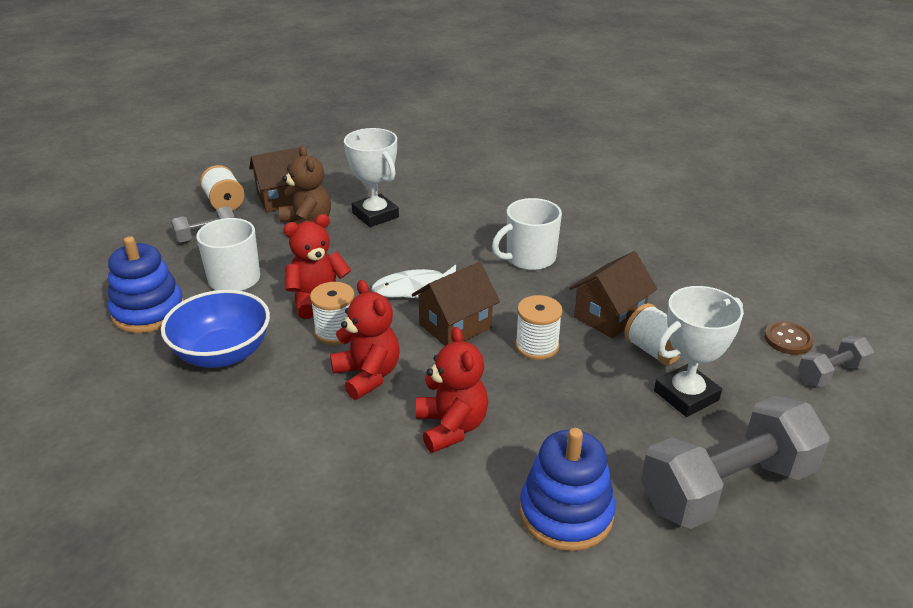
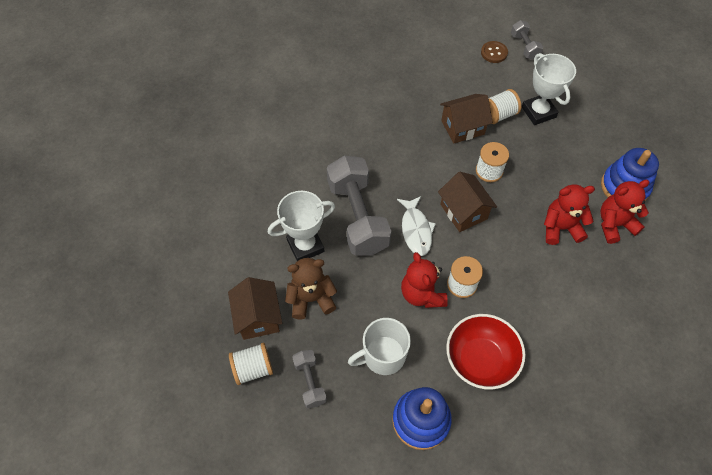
camera: 80 degrees left, 25 degrees up
(222, 354) = (480, 360): blue bowl -> red bowl
(367, 375) = (511, 268): red teddy bear -> red teddy bear (614, 224)
(529, 258) = (389, 155): white mug -> none
(609, 316) = (462, 127): brown house -> brown house turned 75 degrees counterclockwise
(727, 488) = (606, 117): grey dumbbell -> grey dumbbell (358, 216)

